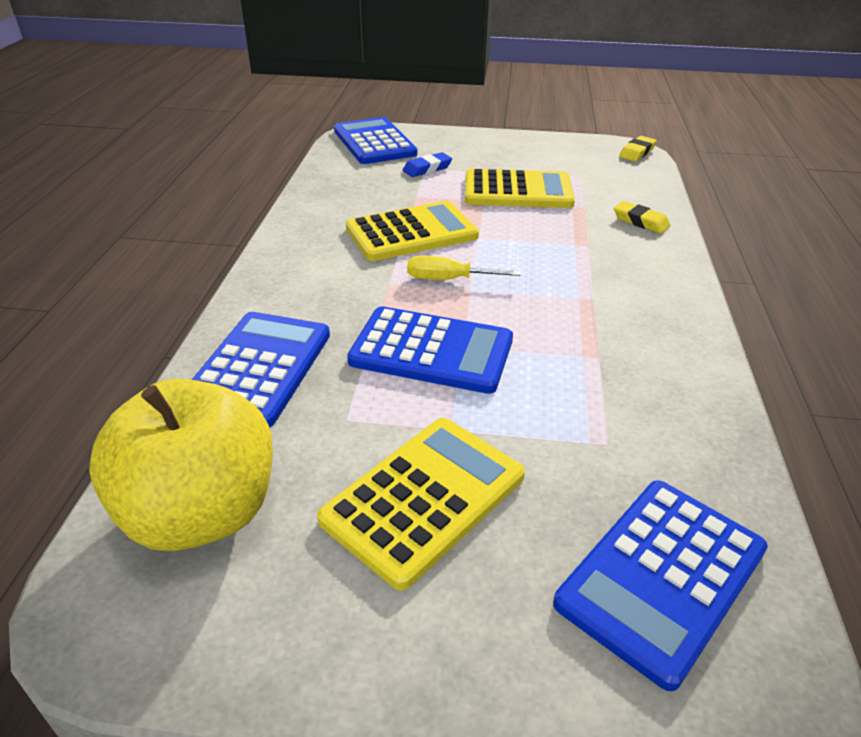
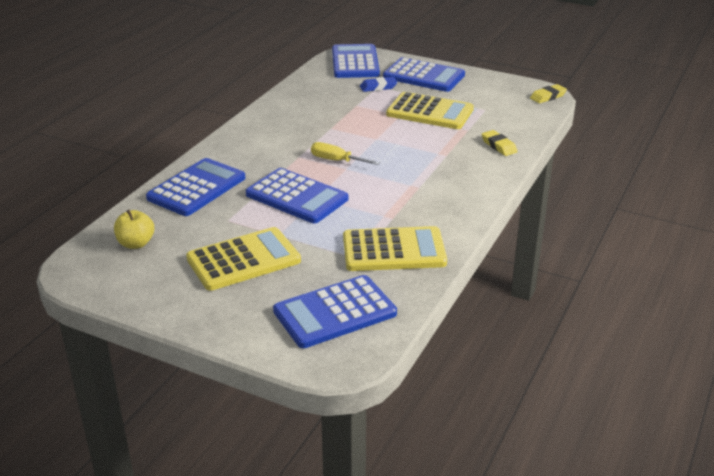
camera: 20 degrees right, 5 degrees down
(201, 512) = (136, 243): yellow apple -> yellow apple, size x0.47
(411, 233) = (335, 129): yellow calculator -> yellow calculator (394, 250)
(472, 148) = (424, 76): none -> blue calculator

